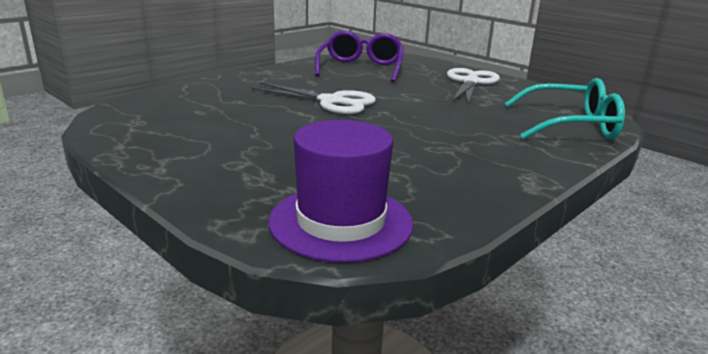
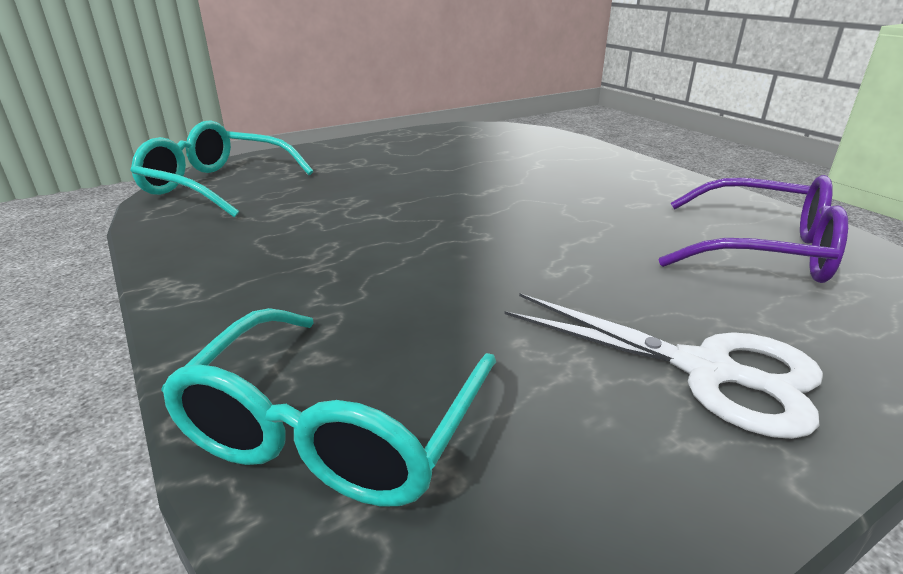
camera: 105 degrees right, 5 degrees up
(332, 102) = (534, 208): white scissors -> none
(341, 222) = (217, 185): purple hat -> turquoise glasses

